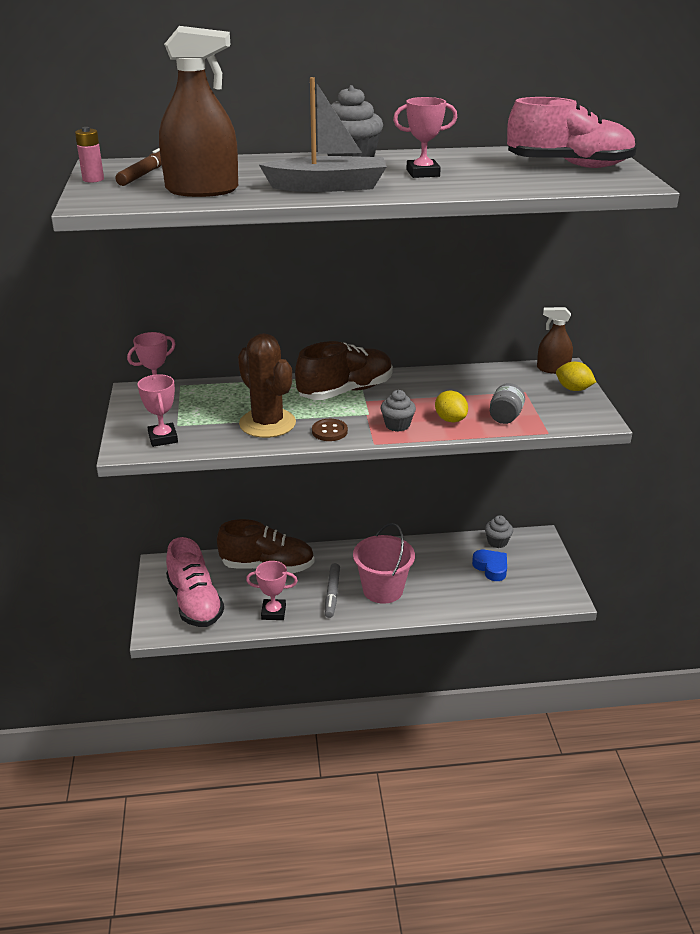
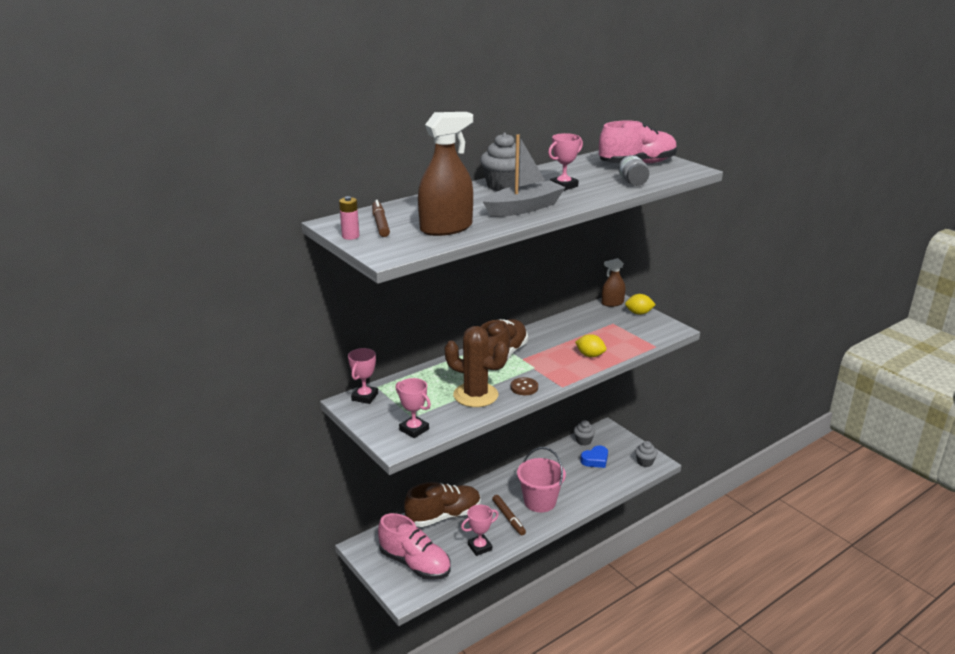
camera: 30 degrees left, 5 degrees down
(332, 594) = (508, 518): grey marker -> brown marker
(397, 425) = (562, 369): grey cupcake -> grey cupcake (645, 462)
(491, 568) = (595, 460): blue heart -> blue heart turned 120 degrees clockwise
(505, 417) = (620, 343): grey jar -> grey jar (633, 183)

